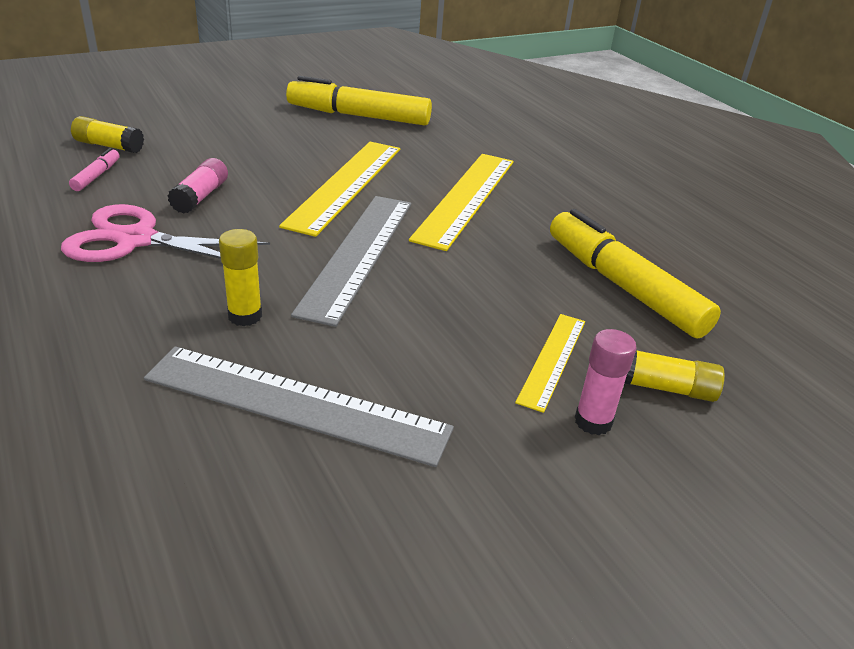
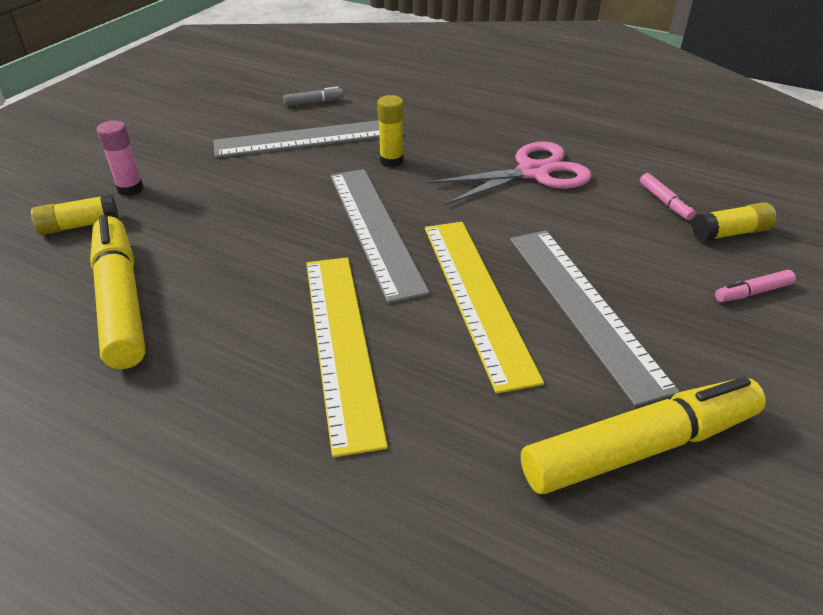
camera: 150 degrees right, 5 degrees up
(178, 125) = (752, 292): none -> pink marker
(197, 493) = (314, 102): none -> grey marker
(200, 197) = (562, 222): pink glue stick -> none
(288, 156) = (584, 307): none -> grey ruler
(552, 360) = (169, 213): yellow ruler -> none
(623, 286) = (121, 300): yellow marker -> yellow marker turned 135 degrees counterclockwise

